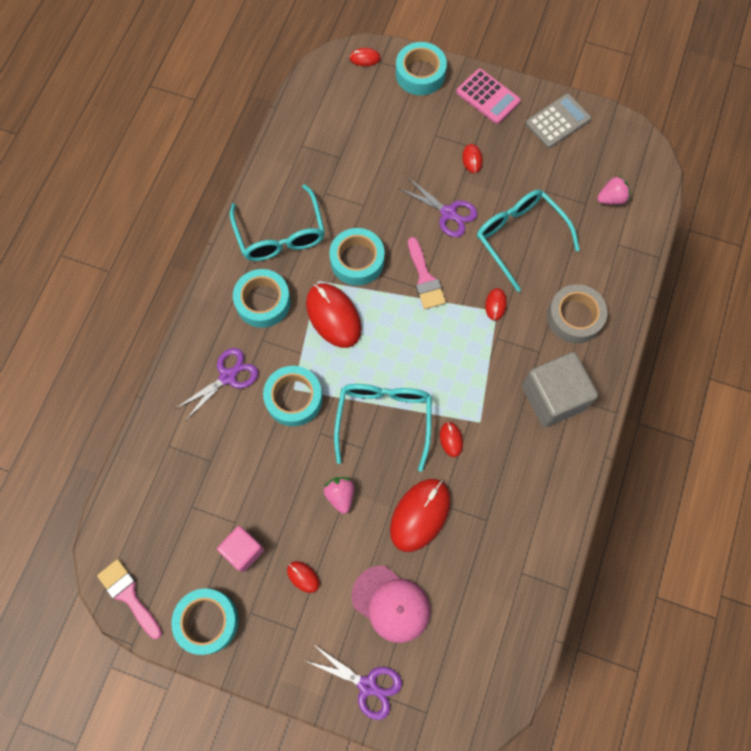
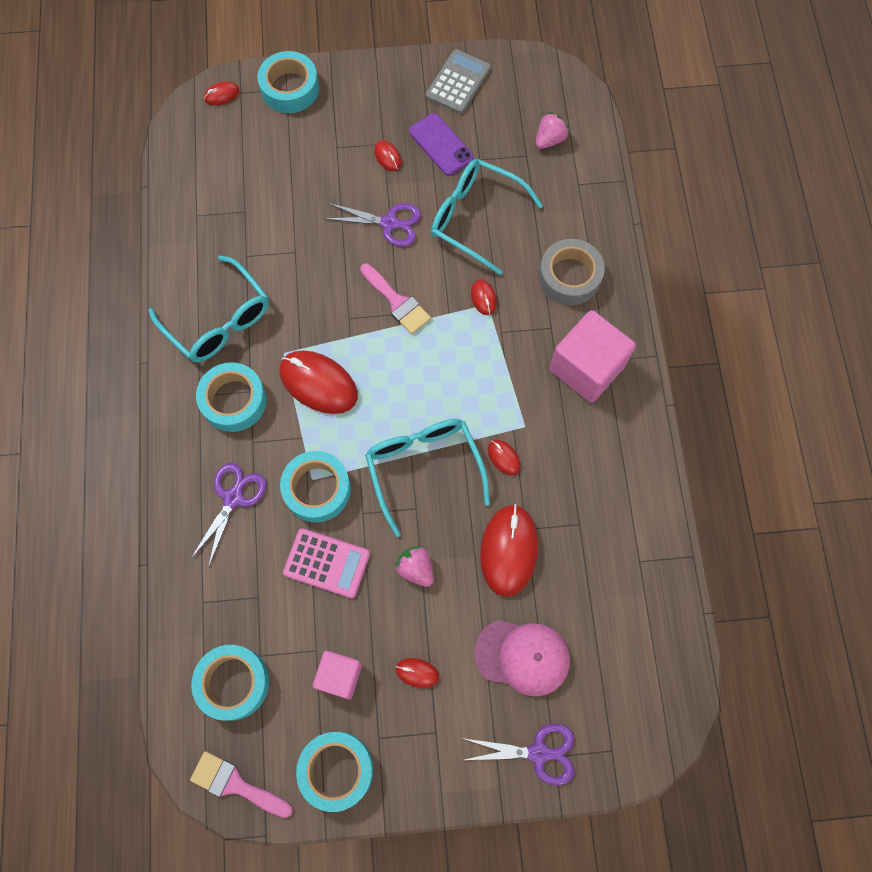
camera: 25 degrees left, 0 degrees up
(357, 260) = (316, 313): turquoise tape -> turquoise tape (233, 683)
(488, 97) = (373, 85): pink calculator -> pink calculator (327, 563)
(520, 167) = (441, 145): none -> purple phone
(553, 397) = (586, 368): grey cube -> pink cube

